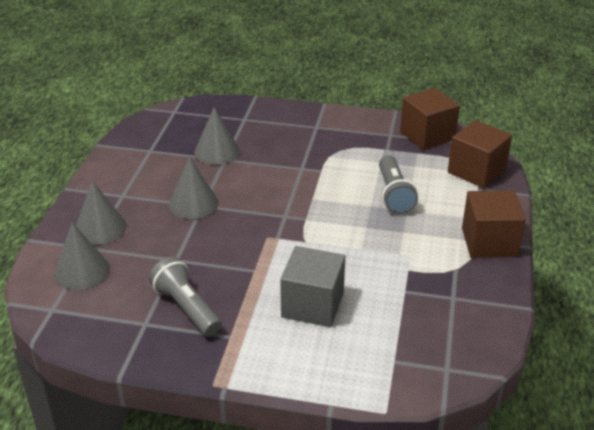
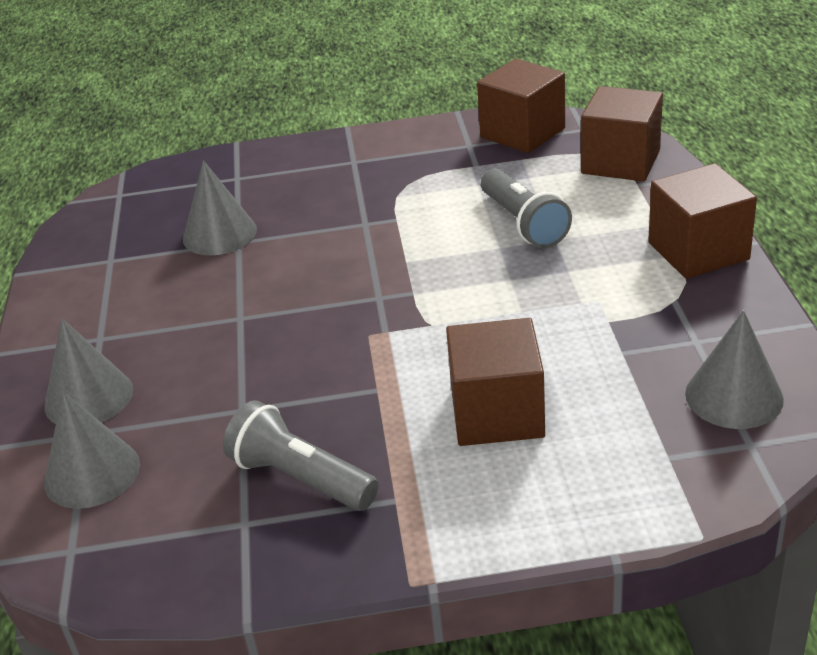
camera: 15 degrees left, 0 degrees up
(193, 203) = (224, 318): grey cone -> grey cone (734, 396)
(312, 305) = (497, 413): grey cube -> brown cube

